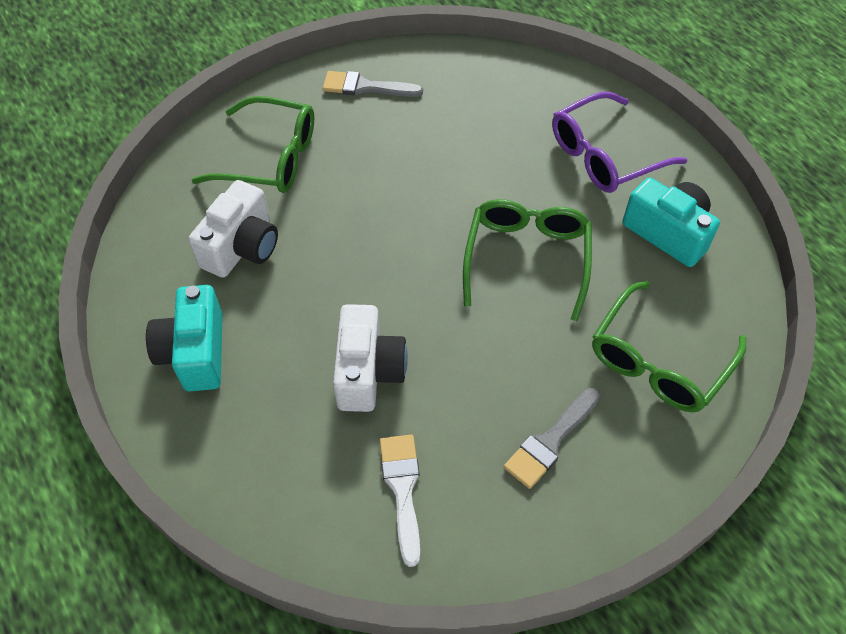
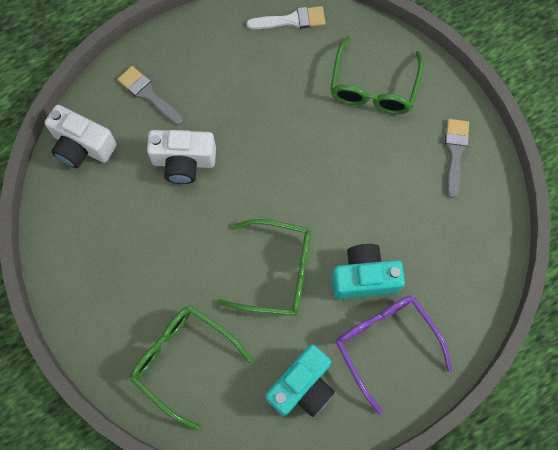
camera: 90 degrees right, 15 degrees up
(195, 352) = (203, 57): turquoise camera -> turquoise camera (364, 278)
(242, 247) = (288, 76): white camera -> white camera (82, 146)
(402, 489) = (98, 184): white brush -> white brush (291, 20)
(550, 441) = (124, 277): grey brush -> grey brush (148, 94)

